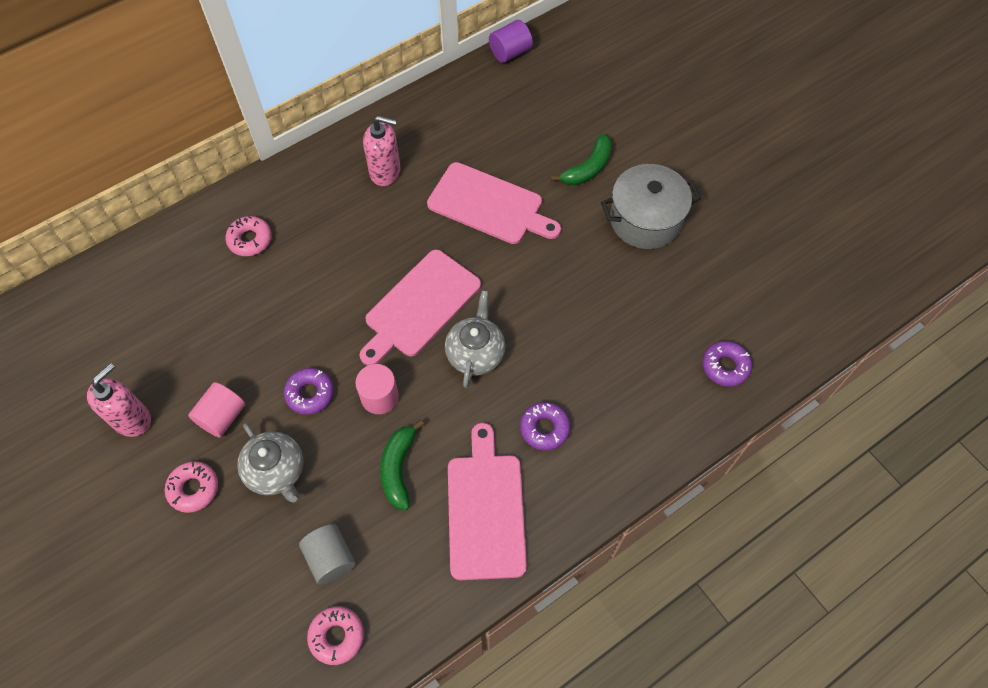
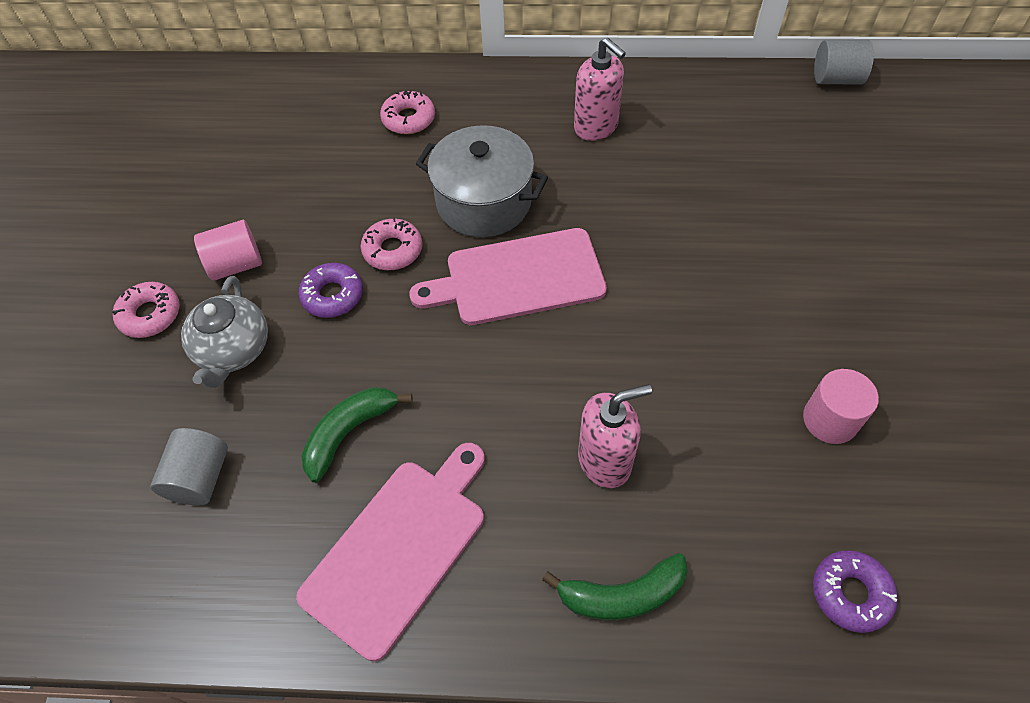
camera: 40 degrees right, 5 degrees down
(132, 419) = (162, 217): pink soap dispenser -> pink soap dispenser (605, 460)
(337, 636) = (130, 566): pink donut -> pink donut (393, 250)
(379, 397) = (396, 344): pink cylinder -> pink cylinder (830, 420)
(475, 353) = (536, 365): grey teapot -> none
(489, 205) = (683, 219): pink cutting board -> none
(510, 52) = (836, 79): purple cylinder -> grey cylinder
(544, 428) = (545, 504): purple donut -> none
(588, 168) = (839, 243): green banana -> green banana (622, 595)
(645, 220) = (872, 342): grey pot -> grey pot (484, 202)

